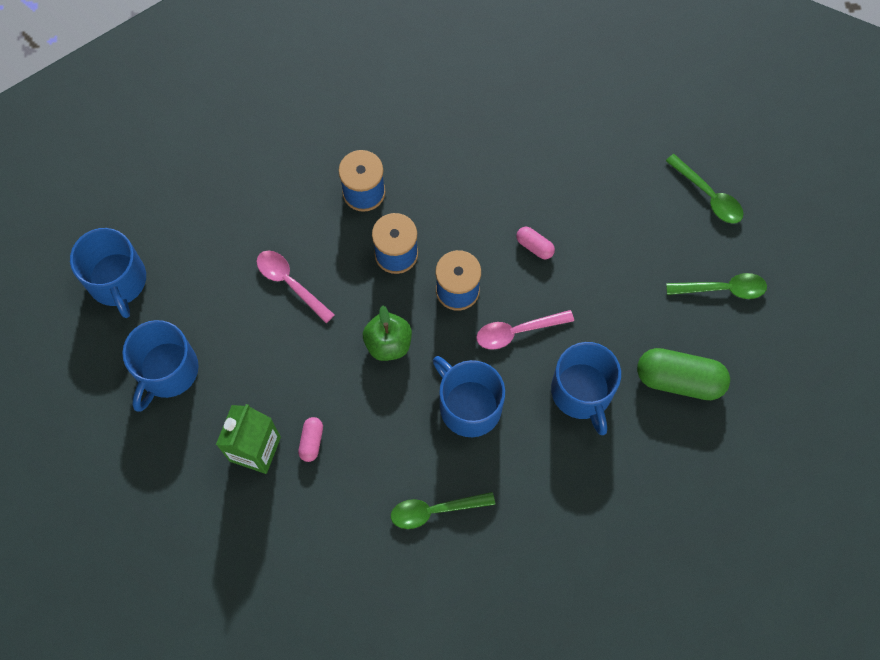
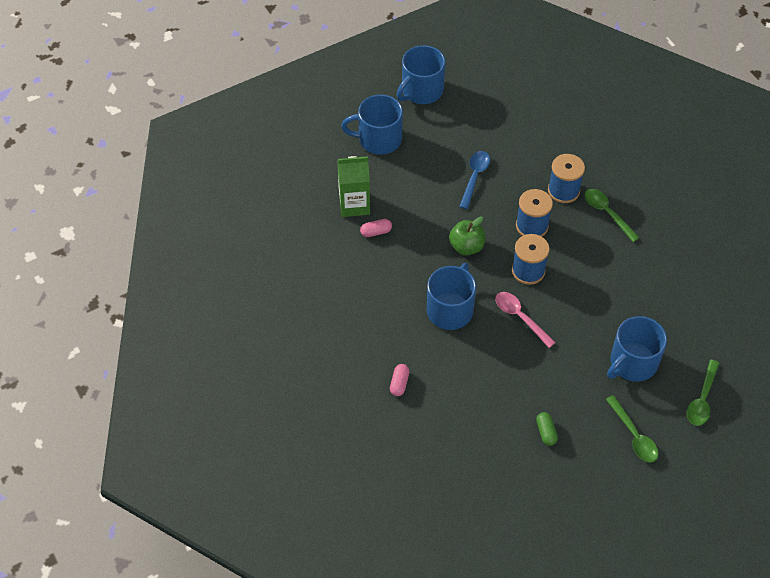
camera: 65 degrees right, 15 degrees down
(290, 283) = (474, 177): pink spoon -> blue spoon
(435, 510) = (367, 318): green spoon -> green spoon (607, 213)
(534, 246) = (589, 303): pink capsule -> pink capsule (399, 383)
(582, 392) = (500, 373): blue mug -> blue mug (632, 362)
(679, 379) = (546, 432): green capsule -> green capsule, size x0.49

